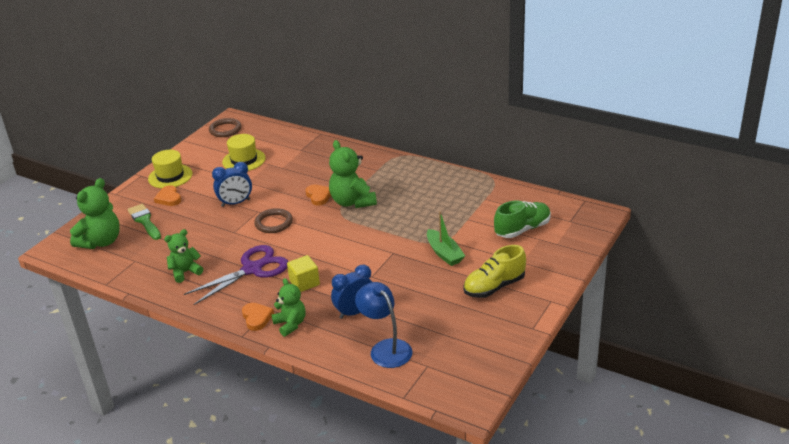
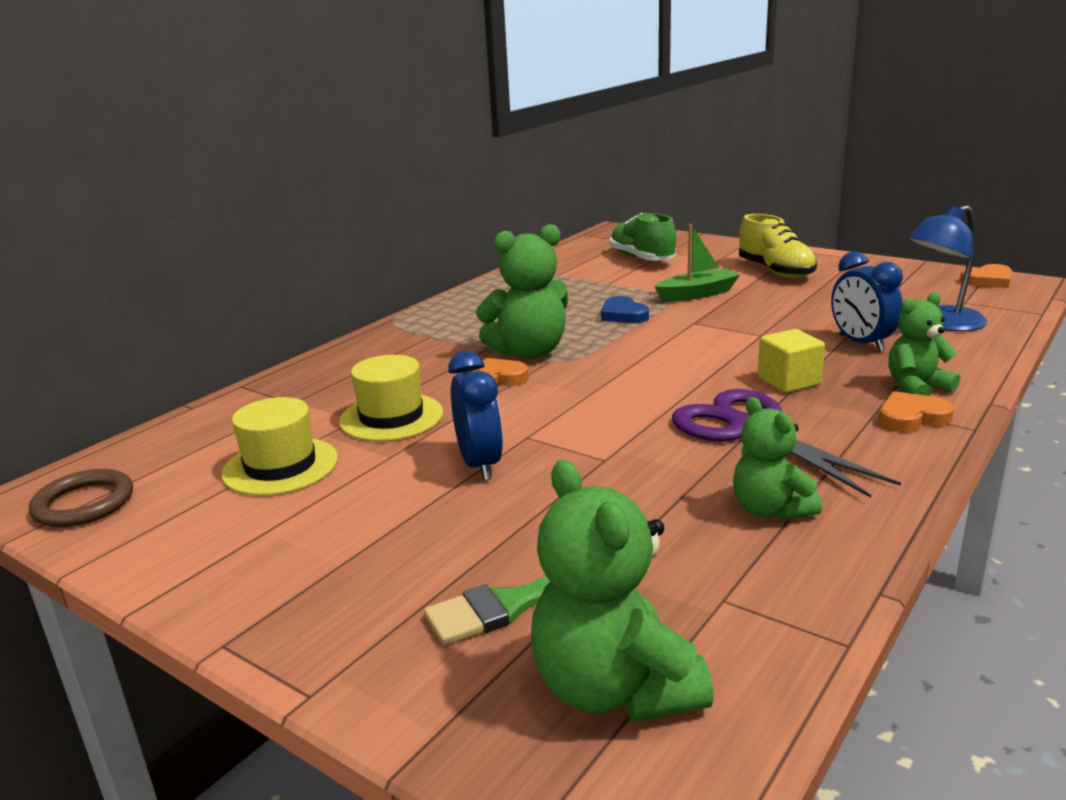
camera: 85 degrees left, 10 degrees down
(101, 242) = (614, 689): green teddy bear -> green teddy bear turned 150 degrees counterclockwise
(169, 198) = (405, 569): orange heart -> orange heart (988, 280)
(170, 176) = (276, 579): yellow hat -> yellow hat (391, 417)
(273, 223) = (580, 417): brown ring -> none
(407, 227) = (623, 315): none -> blue heart

